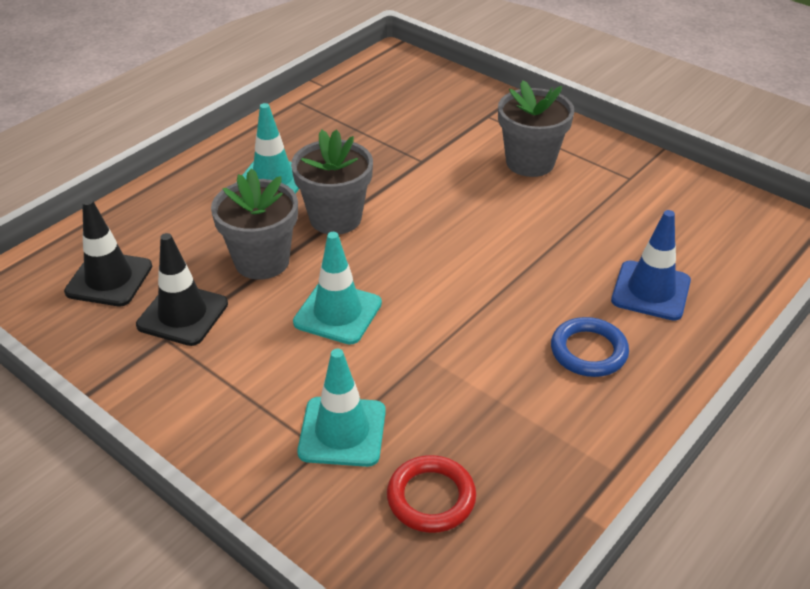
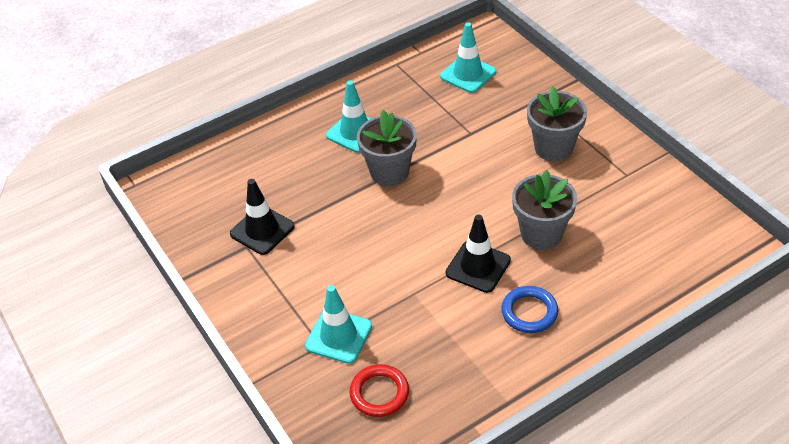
camera: 20 degrees right, 5 degrees up
(109, 279) = (222, 194): black traffic cone -> black traffic cone (478, 267)
(262, 261) = (327, 198): grey flower pot -> grey flower pot (541, 234)
(337, 313) = (365, 249): turquoise traffic cone -> turquoise traffic cone (468, 74)
(650, 291) = (597, 274): blue traffic cone -> none

